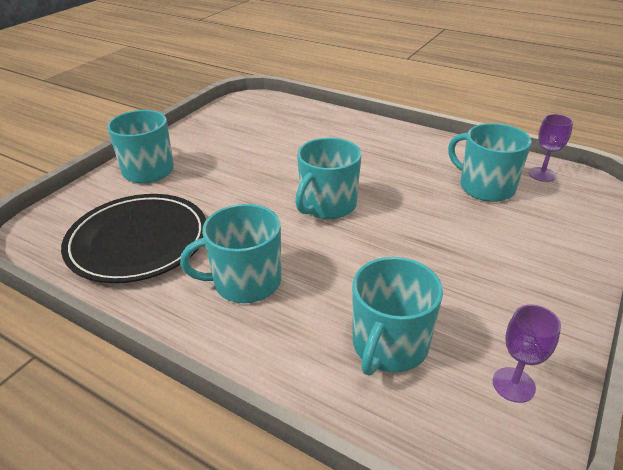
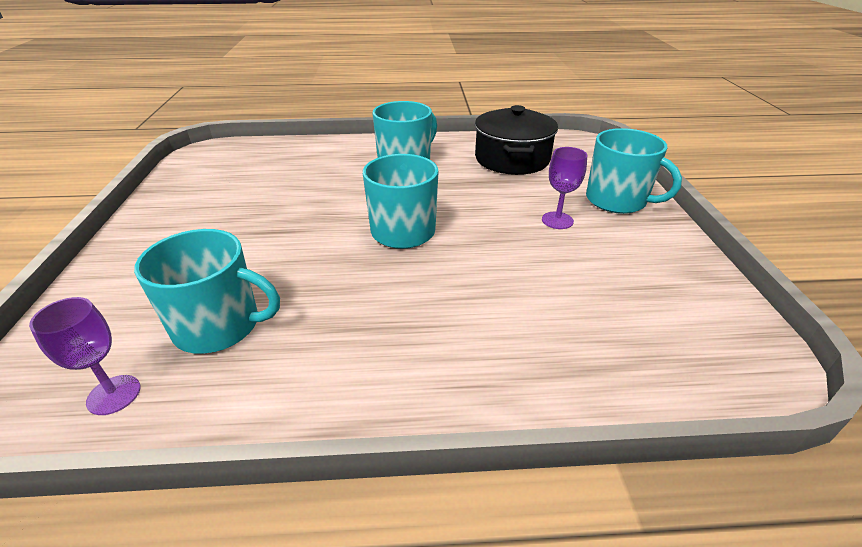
camera: 145 degrees right, 0 degrees up
(138, 241) = (512, 159): black plate -> black pot
(389, 345) = (283, 167): turquoise mug -> none
(513, 385) = (197, 174): purple goblet -> purple goblet (557, 220)

